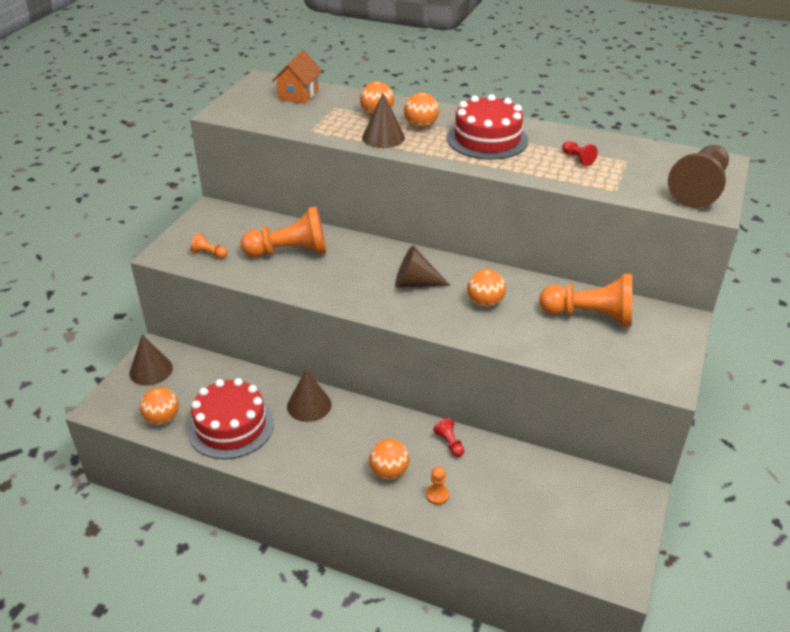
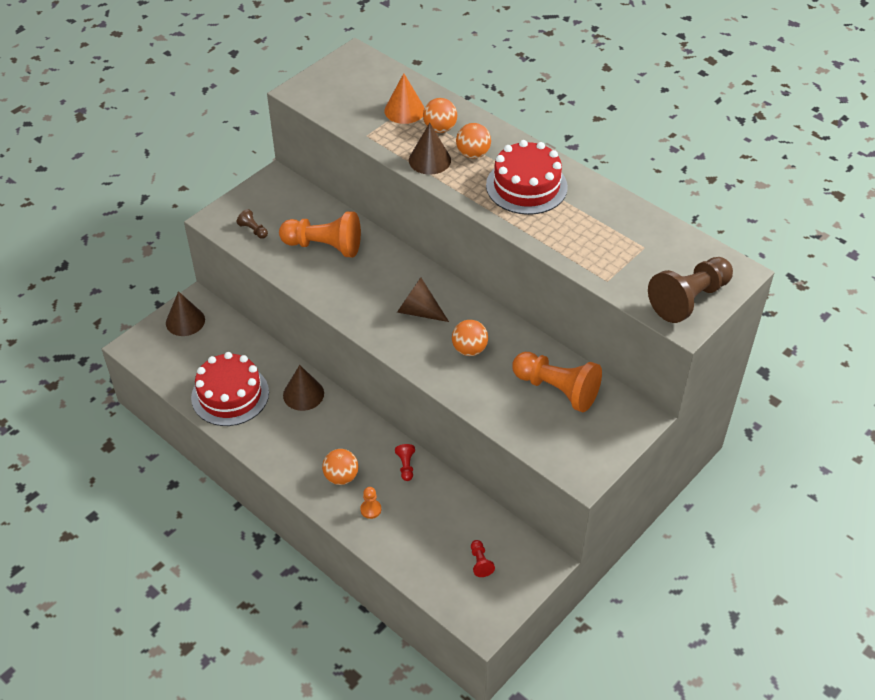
camera: 20 degrees right, 10 degrees up
(162, 419) = (177, 372): orange ball -> none
(209, 254) = (253, 230): orange pawn -> brown pawn
(298, 94) = (380, 83): orange house -> none
(334, 108) = (404, 110): none -> orange cone
(577, 159) = (597, 232): red pawn -> red pawn (480, 562)

